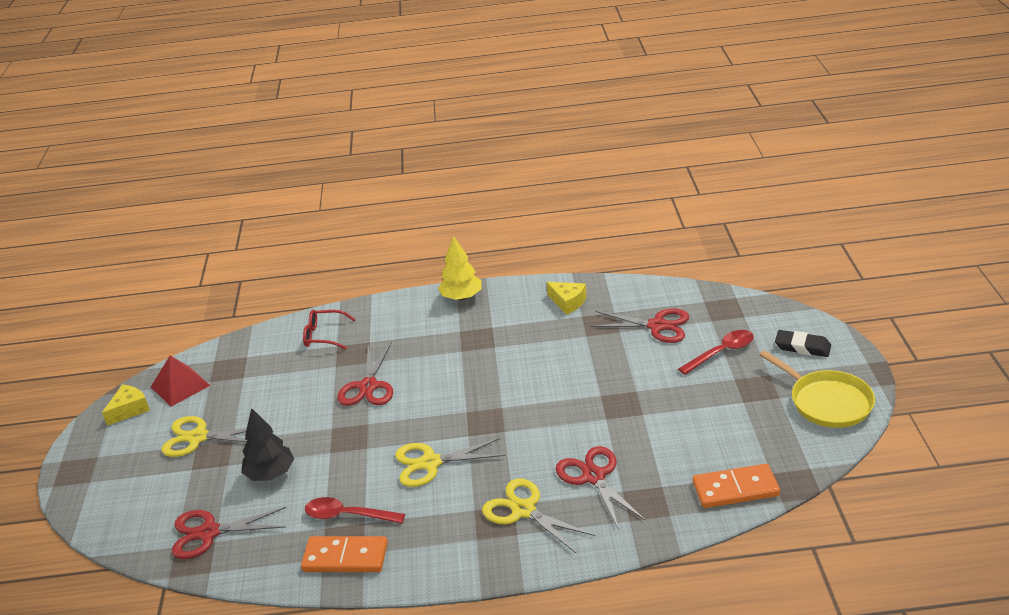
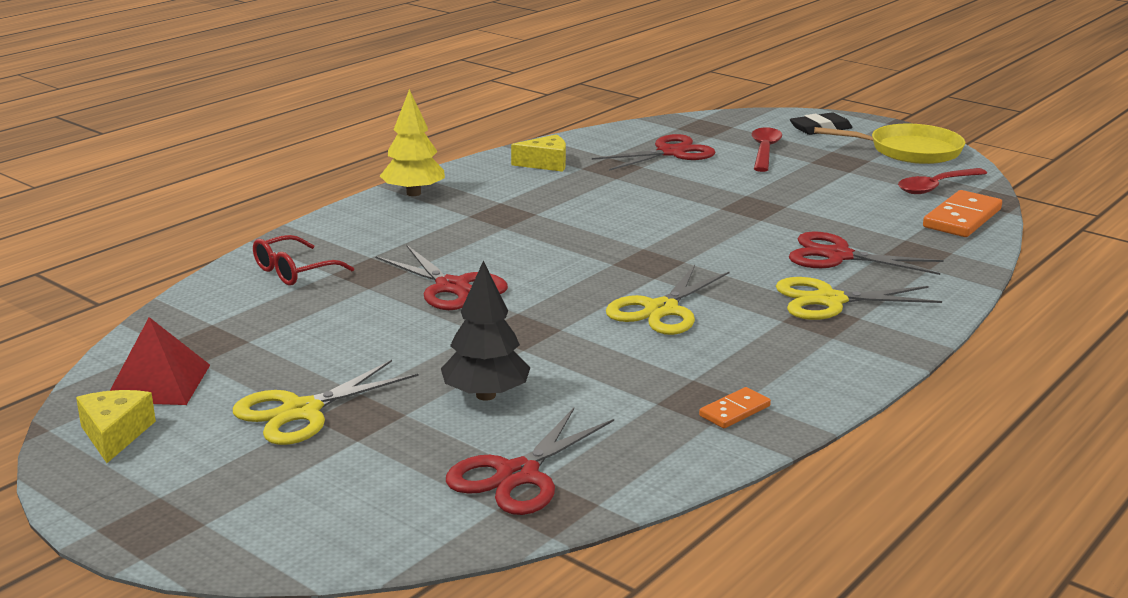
camera: 50 degrees left, 10 degrees down
(345, 557) = (735, 411): orange domino -> orange domino, size x0.55
(348, 515) = (662, 382): red spoon -> red spoon (936, 187)

